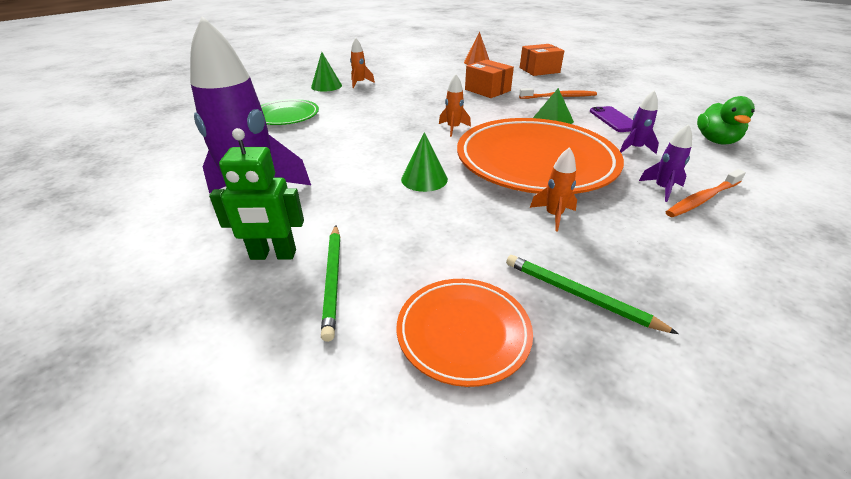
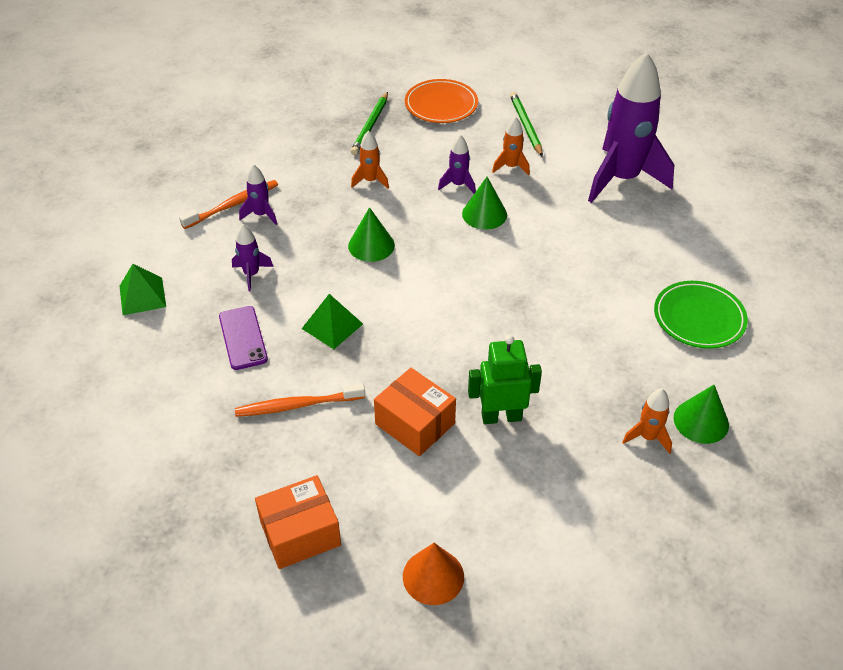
camera: 175 degrees right, 10 degrees up
(273, 255) = (575, 138): green robot -> green robot (501, 416)
(448, 206) = (458, 185): none -> purple rocket
(453, 128) = (464, 302): orange rocket -> orange rocket (511, 167)
(535, 161) = (371, 245): orange plate -> green cone
(579, 295) = (370, 126): green pencil -> green pencil turned 75 degrees clockwise
(716, 141) = (142, 296): green duck -> green pyramid

